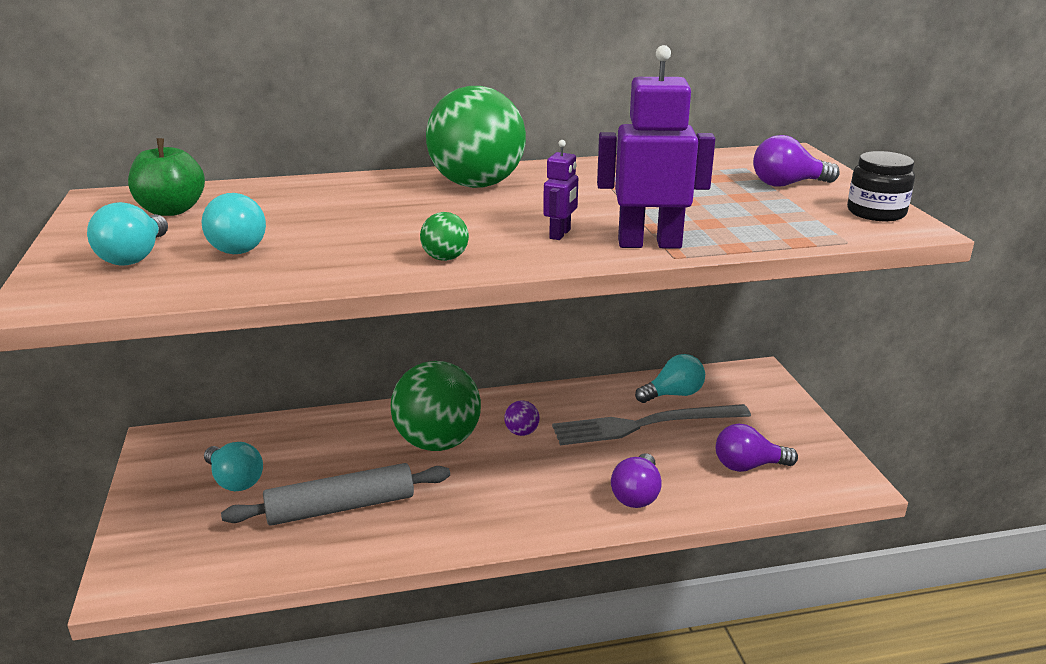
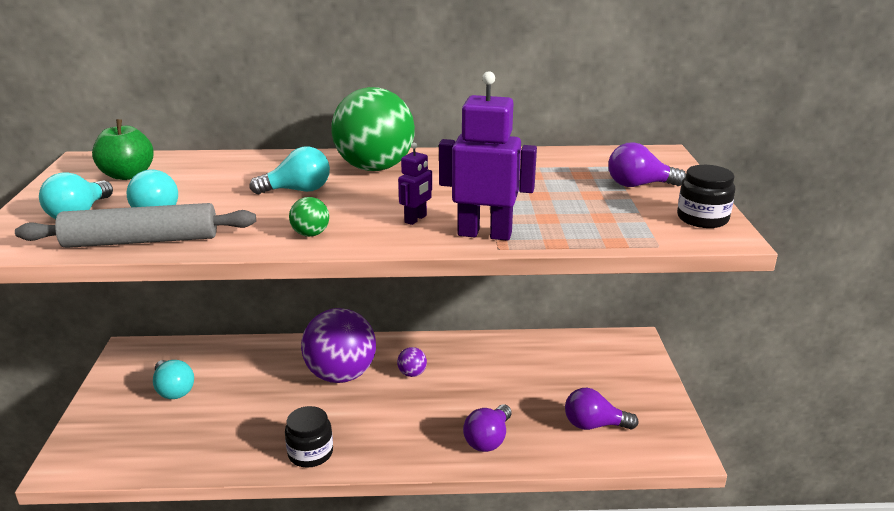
camera: 10 degrees right, 0 degrees up
(341, 507) = (246, 422): grey rolling pin -> grey rolling pin (141, 241)
(434, 533) = (310, 453): none -> black jar
(437, 442) = (341, 375): green ball -> purple ball
(644, 425) = (517, 378): grey fork -> none
(673, 394) = (552, 353): turquoise light bulb -> turquoise light bulb (297, 190)

